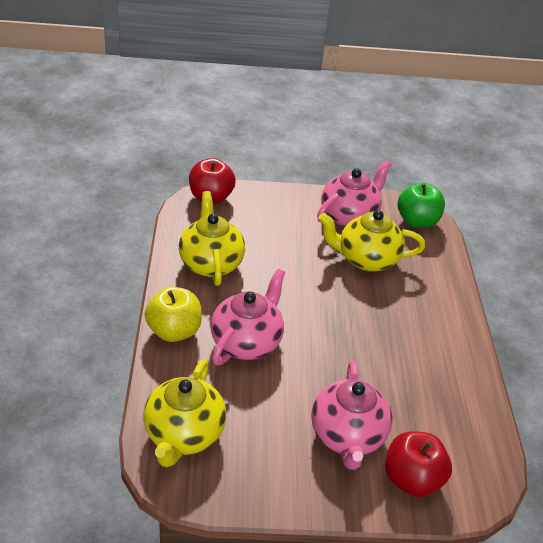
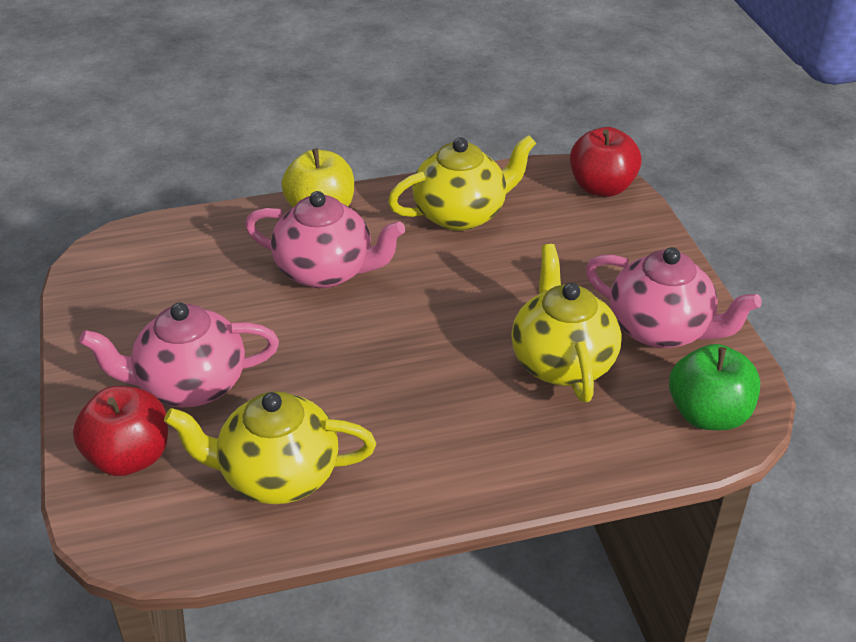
camera: 80 degrees right, 0 degrees up
(184, 434) = (162, 251): yellow teapot -> yellow teapot (277, 475)

